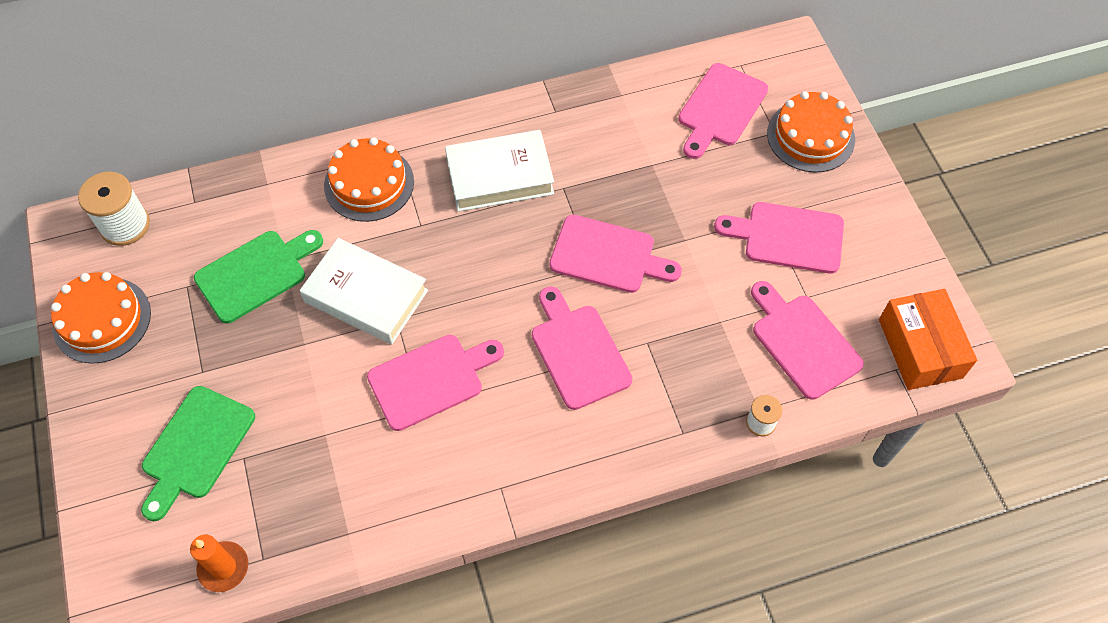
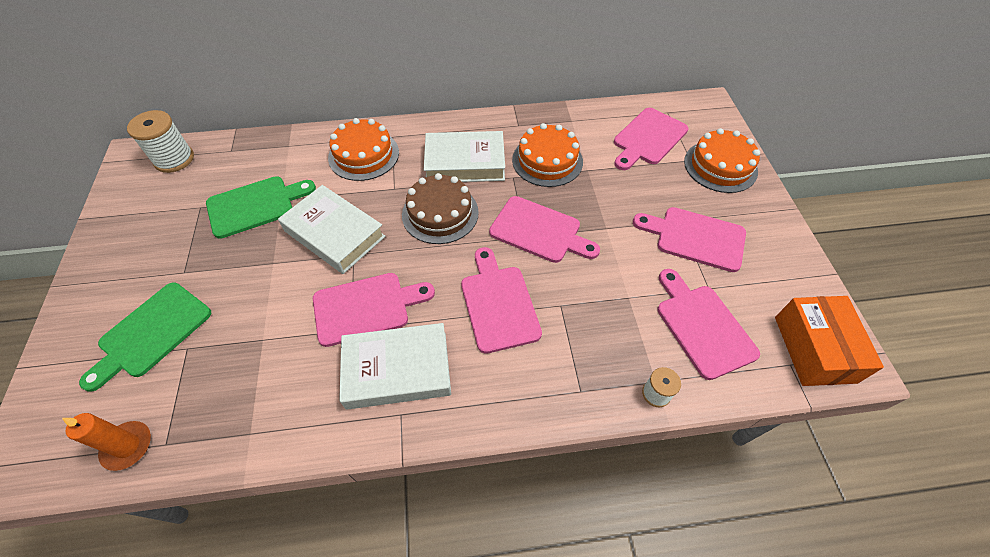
camera: 10 degrees right, 5 degrees down
(102, 320) = (126, 222): orange cake -> orange cake (547, 160)
(485, 250) = (440, 213): none -> brown cake
(485, 443) = (397, 370): none -> white book

